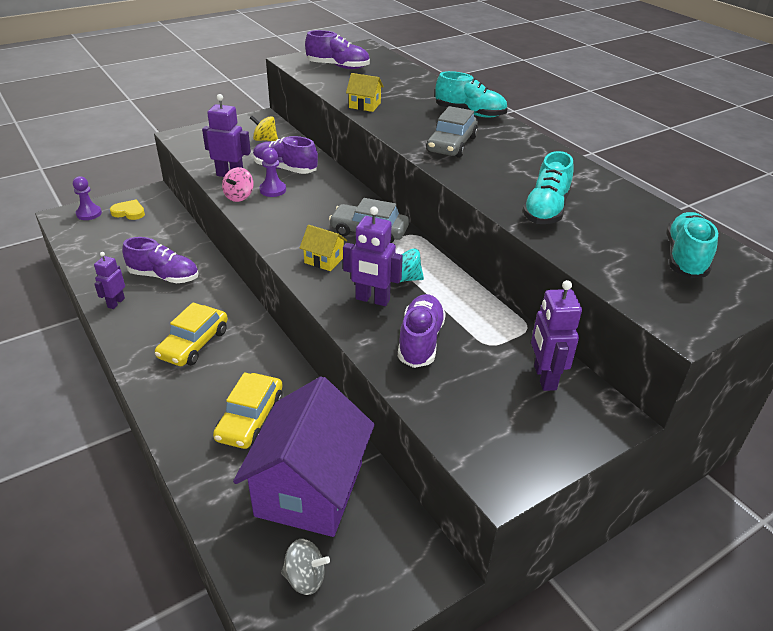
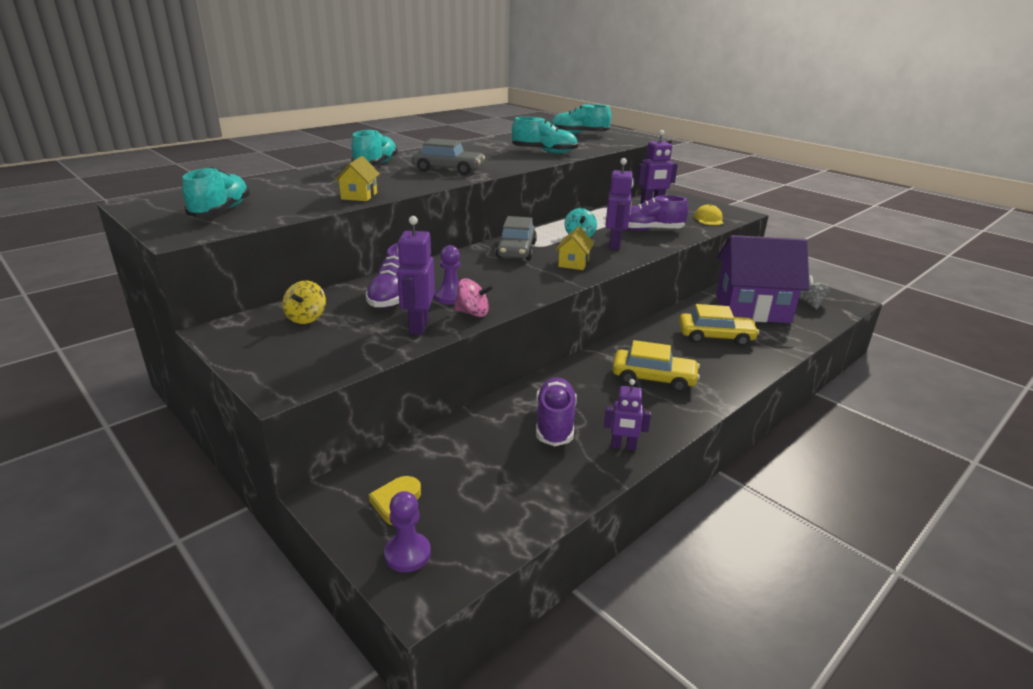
camera: 100 degrees left, 10 degrees down
(338, 67) = (221, 211): purple shoe -> turquoise shoe
(468, 424) = (708, 219): none -> yellow cap

